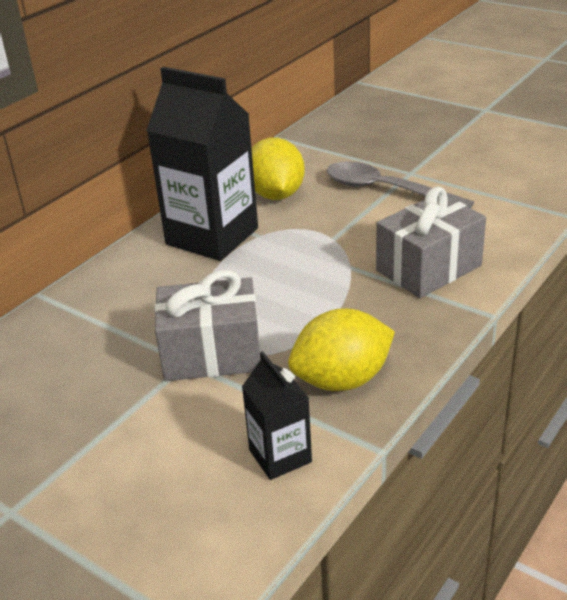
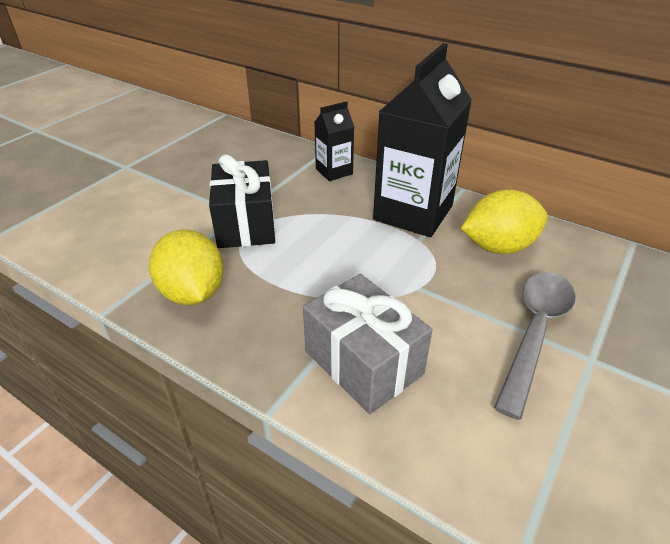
camera: 85 degrees right, 5 degrees up
(212, 354) = (245, 223): grey gift -> black gift
(280, 456) = (120, 261): black carton -> black carton (334, 171)

